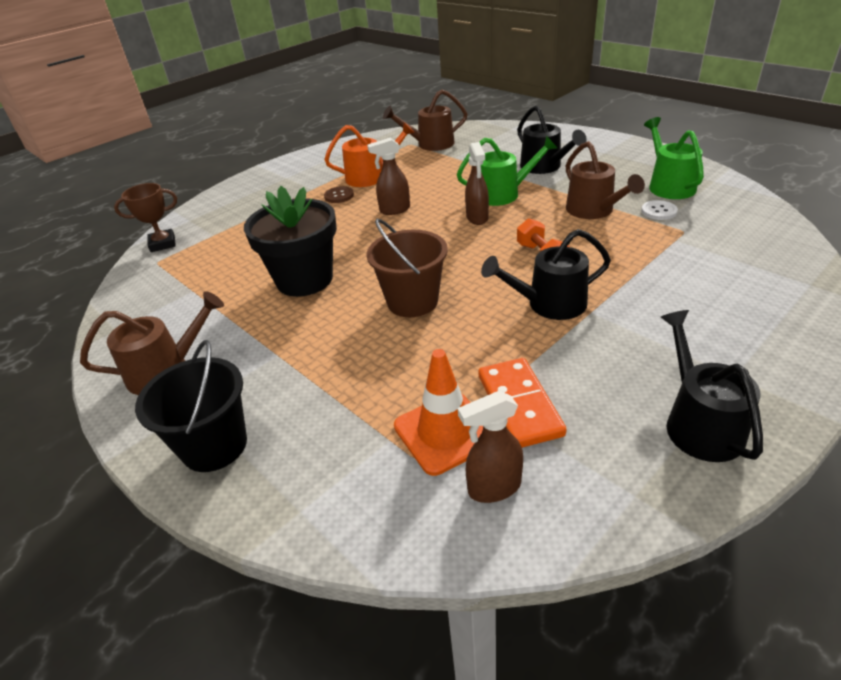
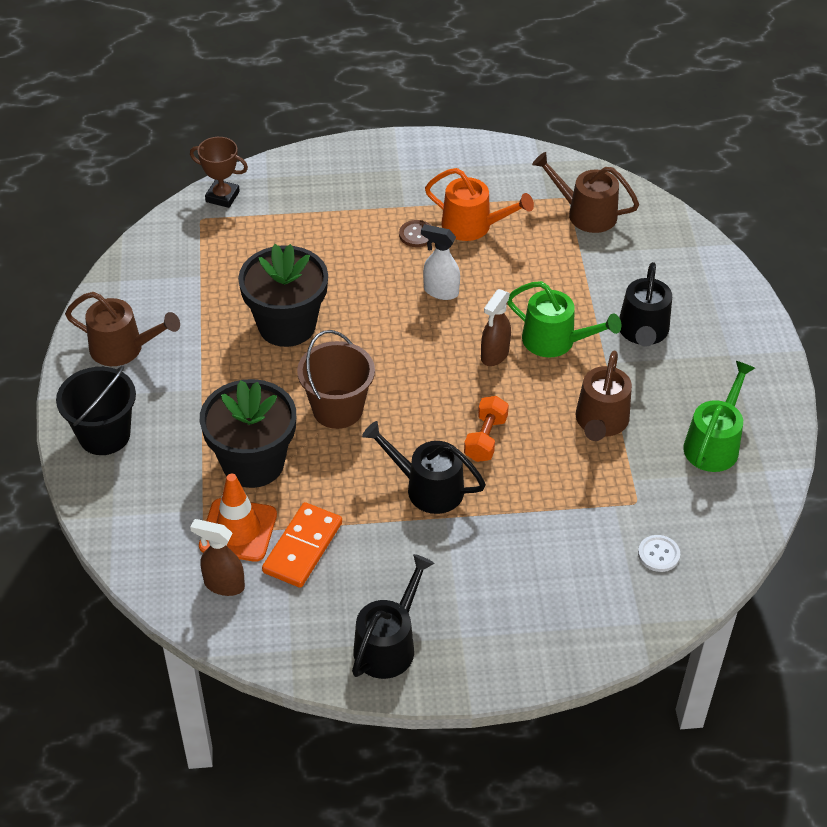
camera: 35 degrees right, 10 degrees up
(391, 375) = (253, 463): none -> black flower pot
(394, 210) = (440, 291): brown spray bottle -> white spray bottle
(659, 211) = (653, 466): white button -> white button (658, 554)

